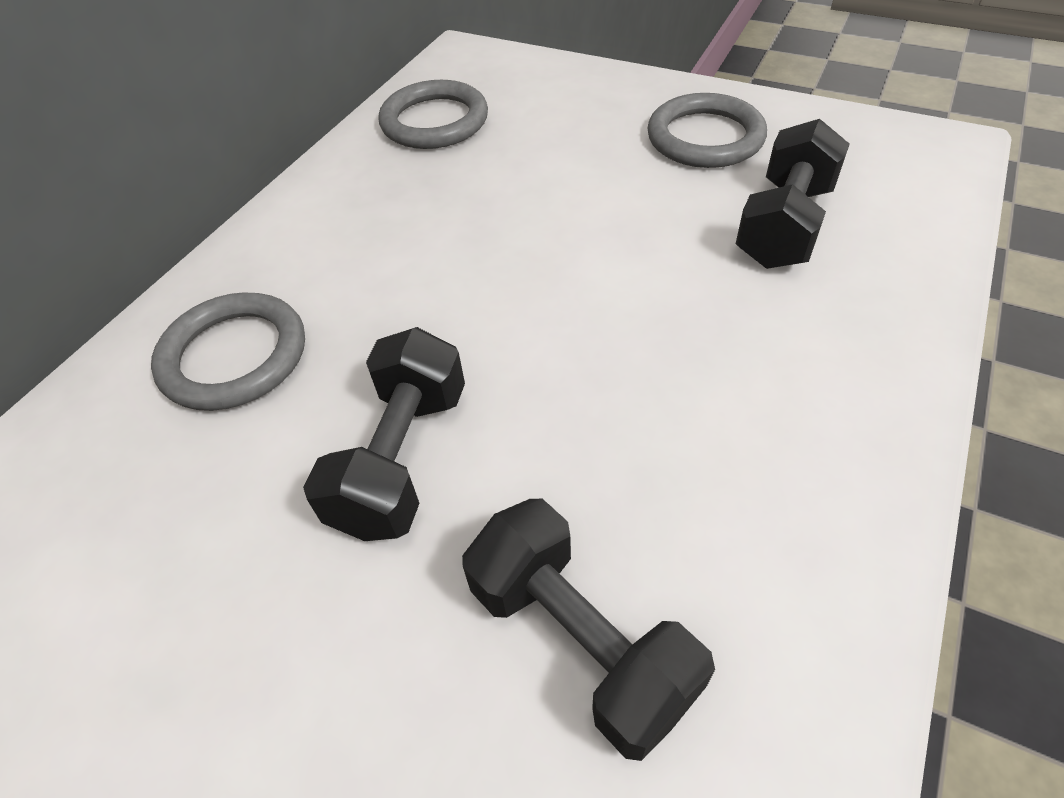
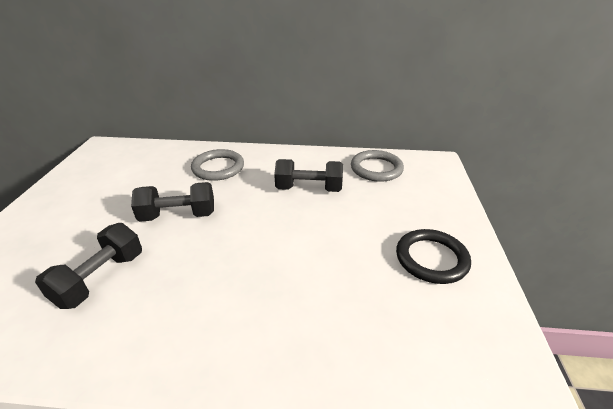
camera: 65 degrees right, 15 degrees down
(705, 137) = (431, 259): grey ring -> black ring
(783, 226) = (368, 306): black dumbbell -> black dumbbell (309, 189)

